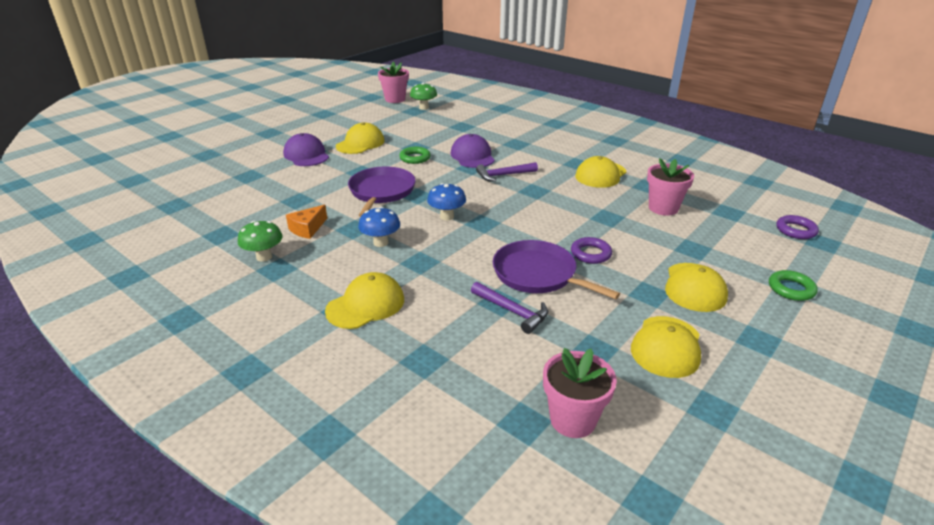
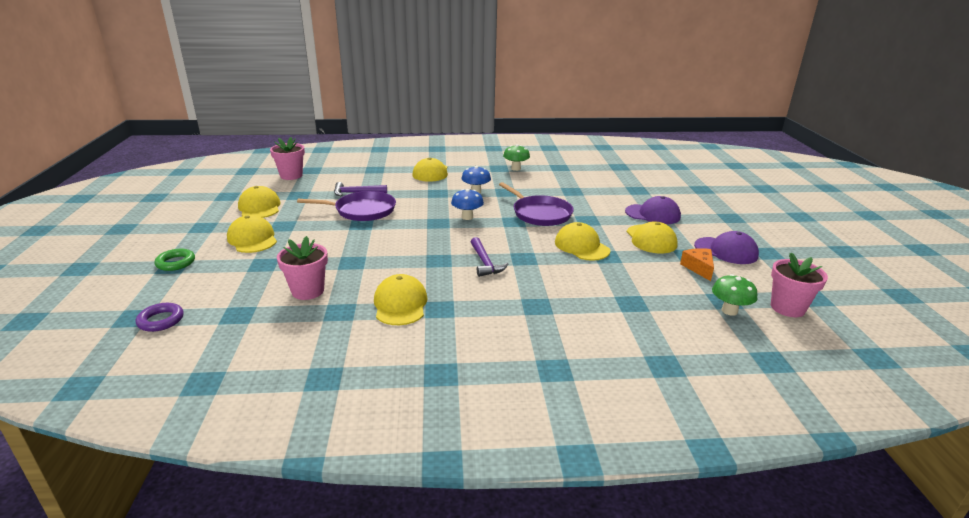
camera: 135 degrees right, 5 degrees down
(307, 229) = (528, 183): orange cheese -> orange cheese (698, 268)
(415, 158) = (581, 246): green ring -> yellow cap
(472, 156) = (545, 270): purple cap -> purple cap (726, 251)
(503, 175) = (485, 263): purple hammer -> purple hammer turned 135 degrees clockwise
(590, 254) = (340, 232): purple ring -> none

